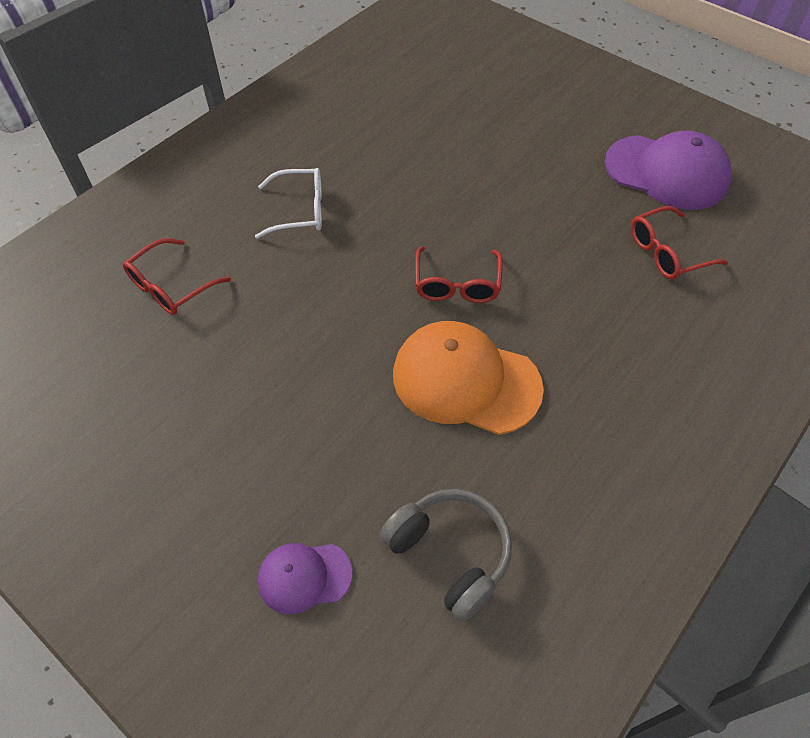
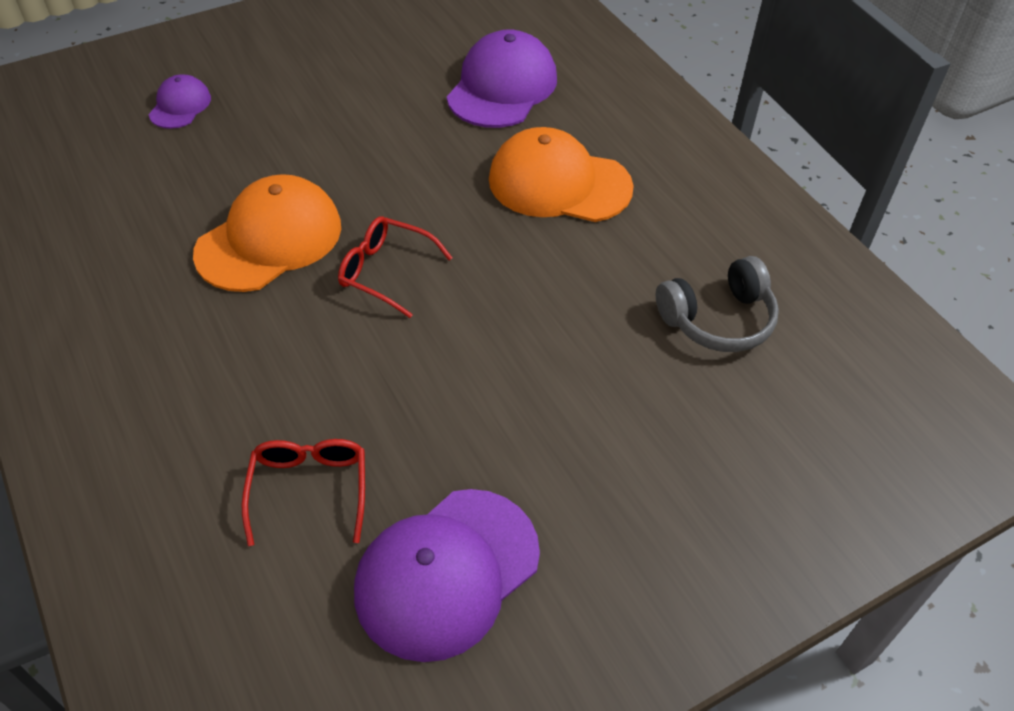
camera: 110 degrees right, 5 degrees down
(172, 286) = (502, 87): red glasses -> purple cap
(299, 211) = (559, 183): white glasses -> orange cap
(450, 554) = (129, 179): grey headphones -> grey headphones (718, 319)

